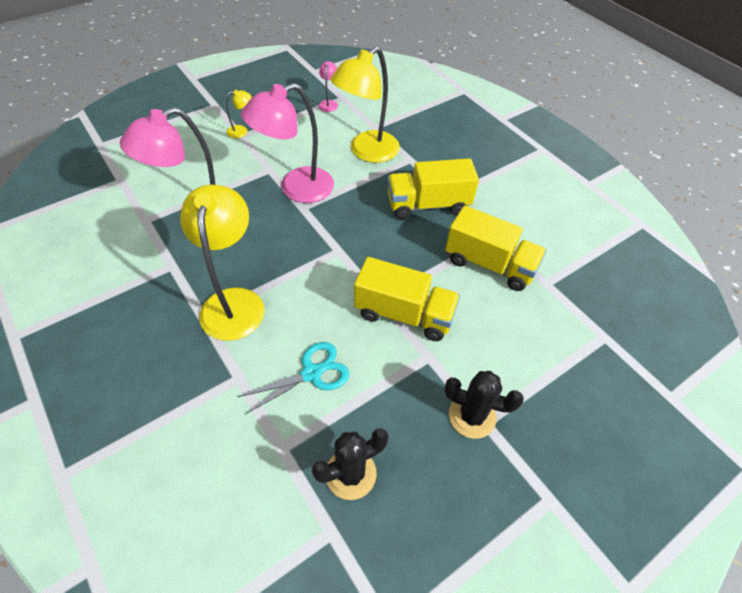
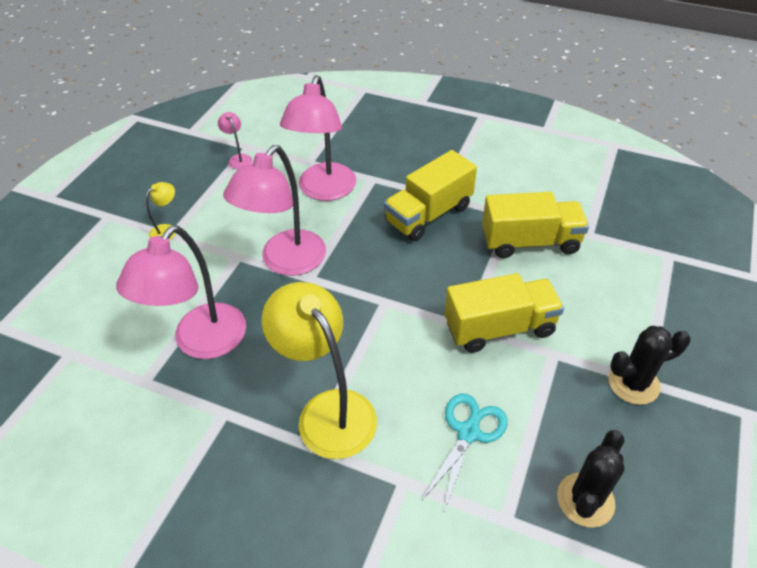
camera: 30 degrees left, 5 degrees down
(367, 152) = (324, 191): yellow lamp -> pink lamp

